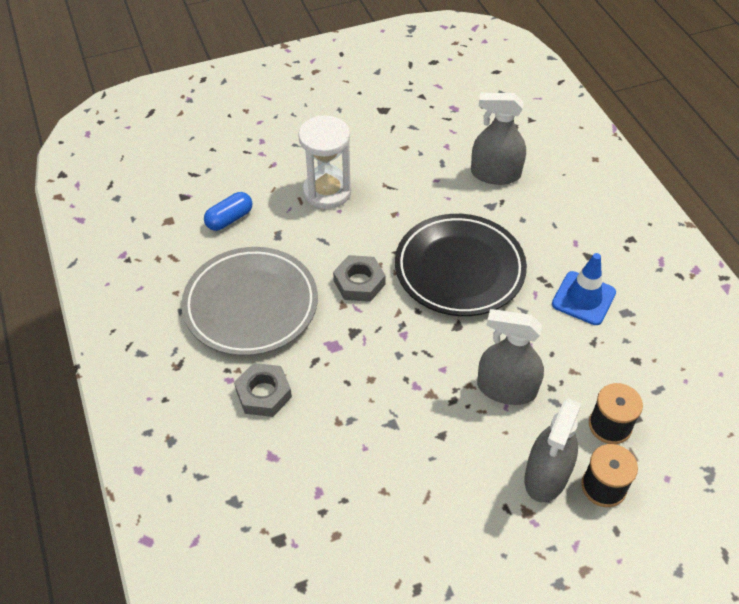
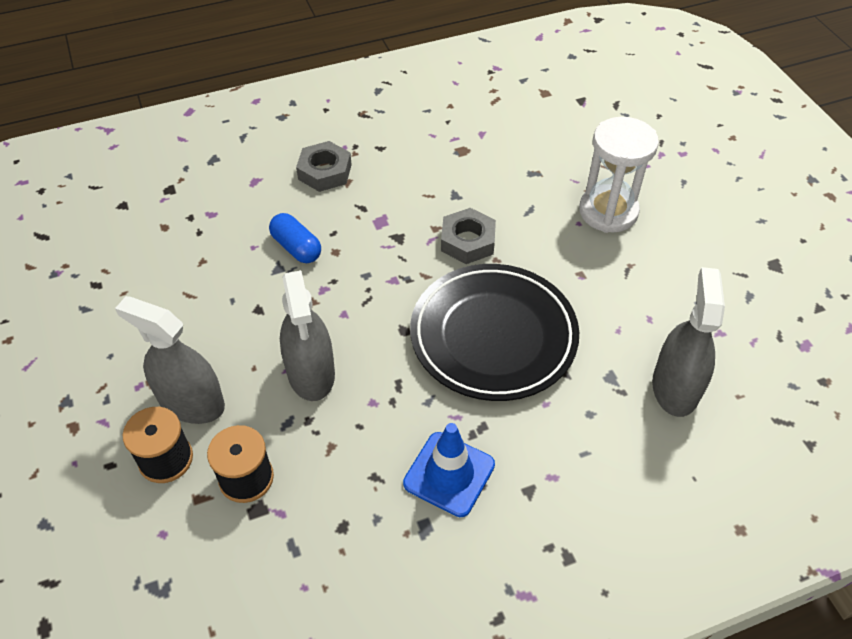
camera: 90 degrees right, 0 degrees up
(229, 219) = (553, 135): blue capsule -> blue capsule (296, 247)
(251, 305) = (434, 157): grey plate -> none
(506, 389) = (311, 373): grey spray bottle -> grey spray bottle turned 150 degrees clockwise

